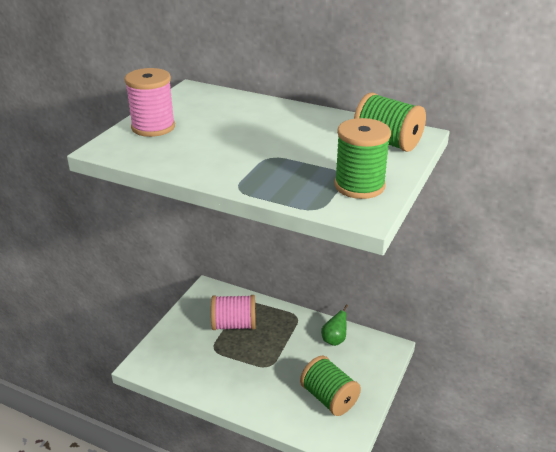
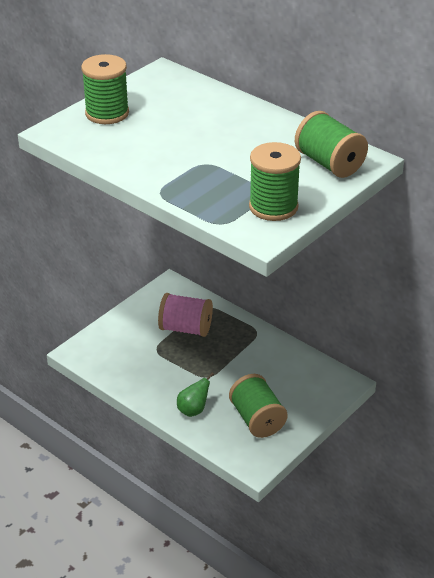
camera: 15 degrees right, 5 degrees up
(153, 127) = (107, 113): pink spool -> green spool
(334, 340) = (287, 363): green pear -> green pear (193, 410)

